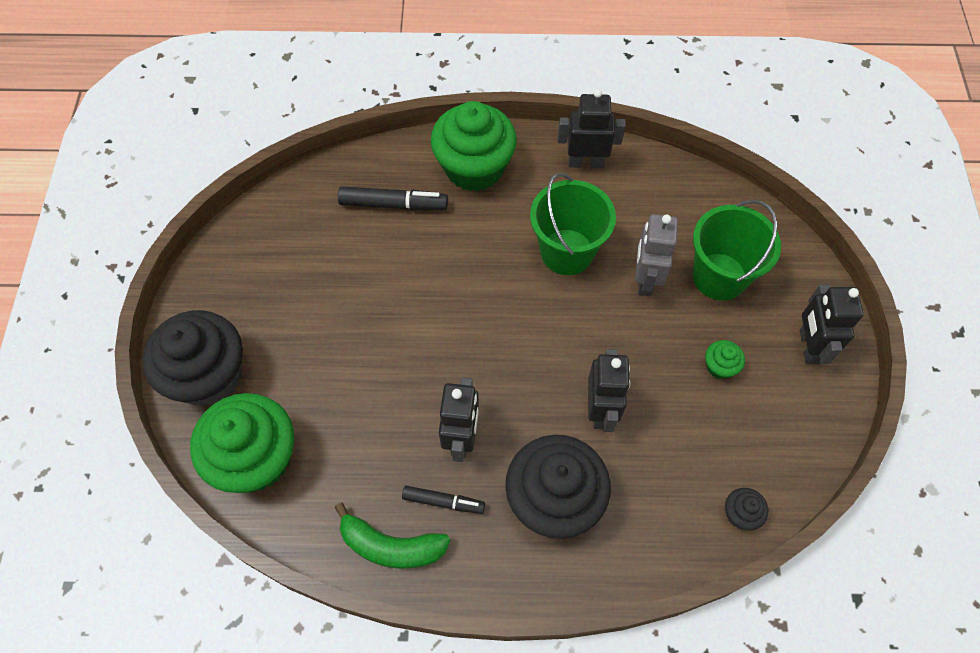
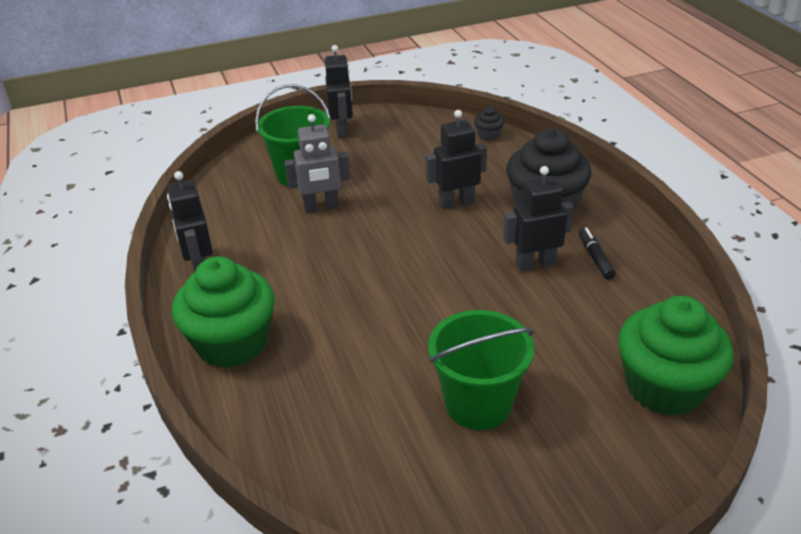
camera: 110 degrees left, 25 degrees down
(208, 375) = (617, 468): black cupcake -> none
(391, 546) = (654, 274): green banana -> none
(394, 205) = (309, 392): black marker -> none
(567, 252) = (314, 254): green bucket -> green bucket (478, 404)
(719, 366) = (382, 160): green cupcake -> none
(808, 346) = (342, 130): black robot -> black robot turned 75 degrees counterclockwise

